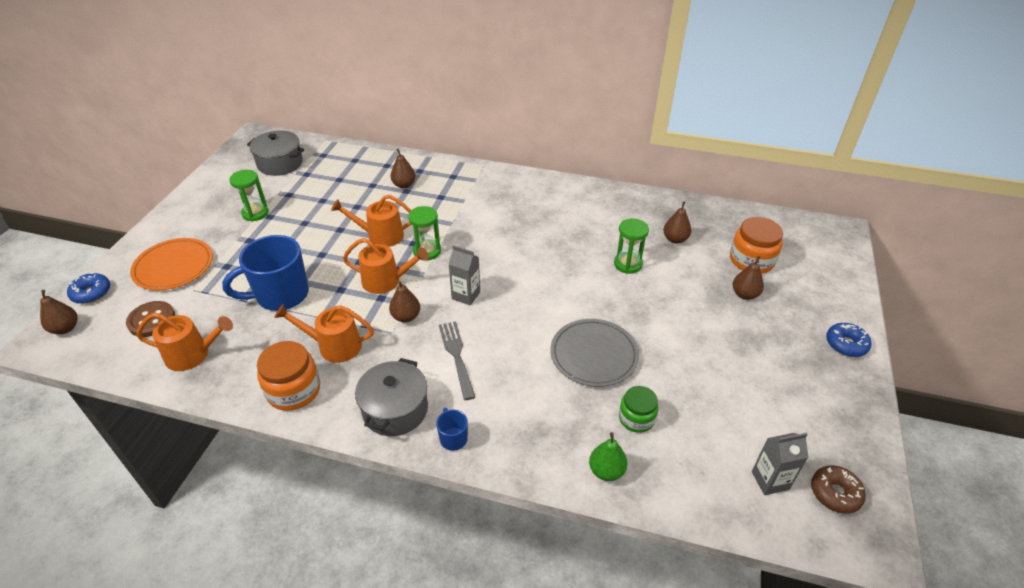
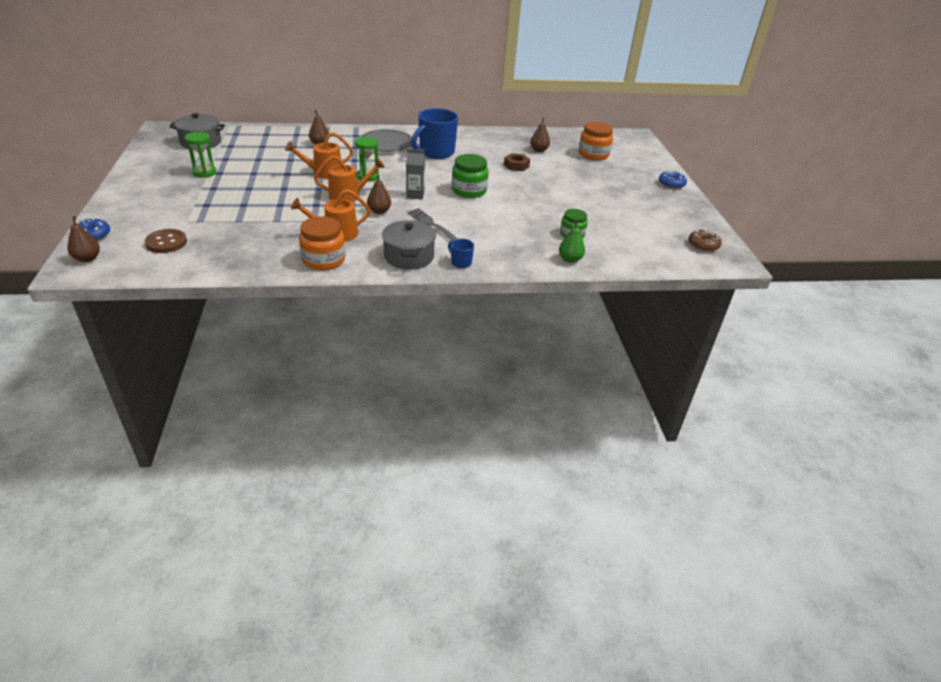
camera: 25 degrees left, 5 degrees down
(173, 266) = (157, 211): orange plate -> none
(192, 354) = (221, 255): orange watering can -> none
(281, 295) = (269, 214): blue mug -> blue mug (436, 153)
(538, 300) = (469, 190): none -> green jar
(594, 355) = (525, 210): grey plate -> grey plate (386, 143)
(628, 264) = (516, 166): green hourglass -> brown nut
(744, 294) = (599, 170): brown pear -> none
(770, 480) = (666, 246): grey carton -> none

